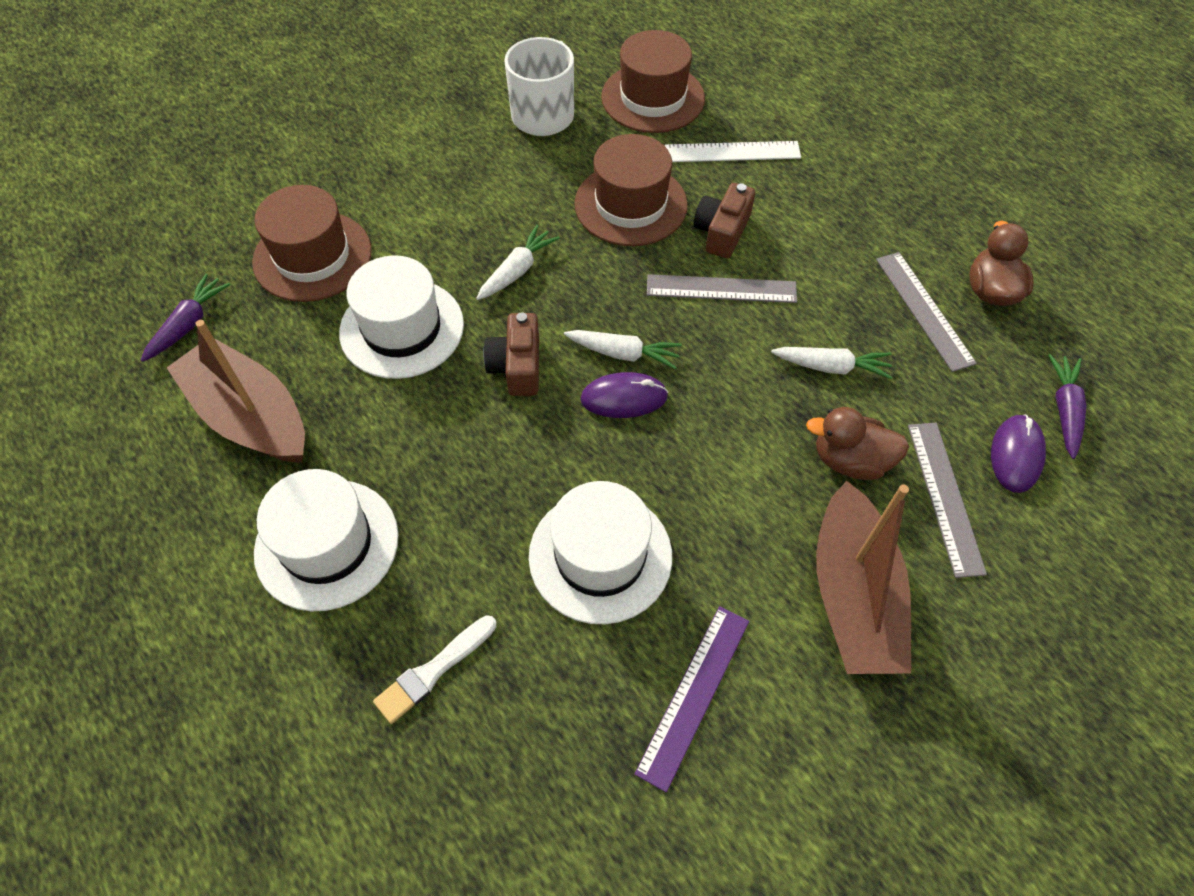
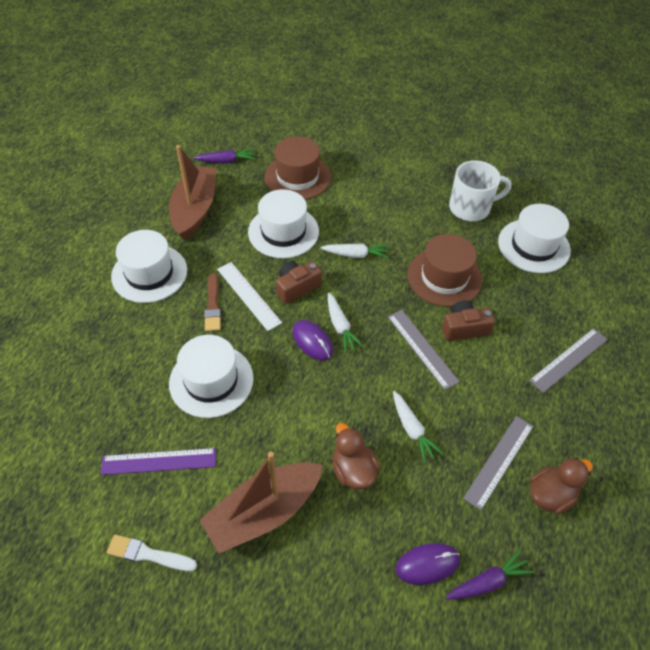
camera: 55 degrees right, 5 degrees down
(433, 671) = (111, 347): white brush -> white brush (148, 554)
(465, 486) = (213, 305): none -> brown brush
(653, 98) = (533, 246): brown hat -> white hat
(732, 152) = (530, 303): white ruler -> white ruler (248, 295)
(945, 497) = (365, 534): grey ruler -> grey ruler (569, 359)

